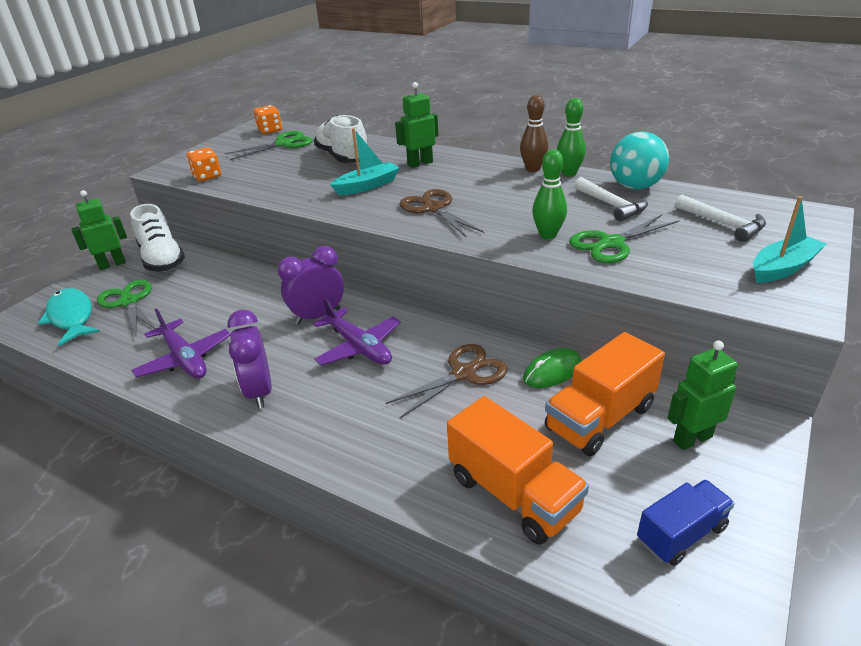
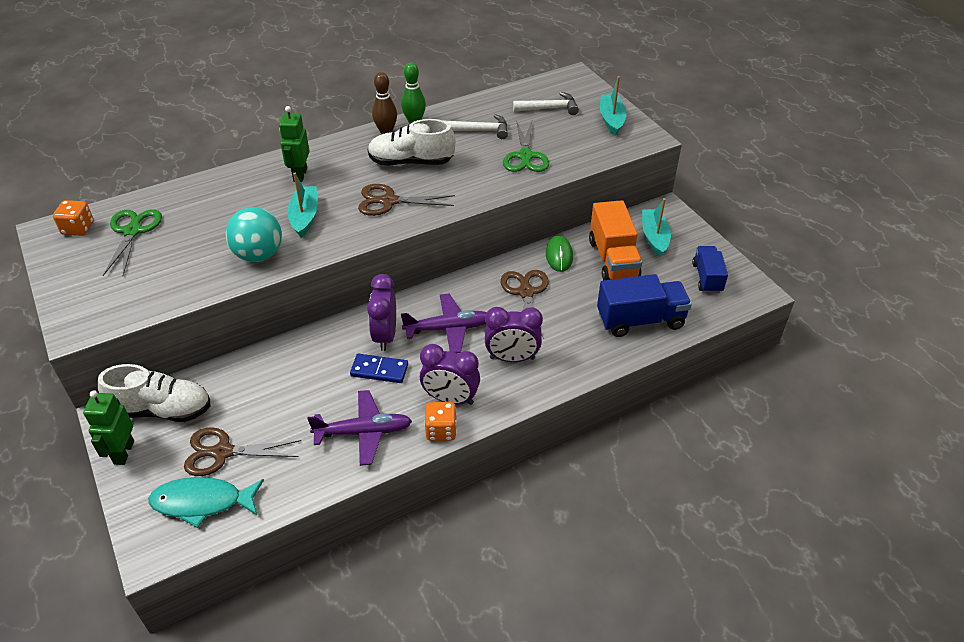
camera: 60 degrees left, 10 degrees up
(129, 302) = (223, 452): green scissors -> brown scissors
(207, 176) = (142, 303): orange dice -> orange dice (441, 430)
(270, 333) = (379, 370): none -> blue domino
(343, 157) = (224, 208): white shoe -> white shoe (411, 162)
(350, 408) = (512, 358): none -> purple clock
(513, 494) = (640, 320): orange truck -> blue truck
(548, 235) = (487, 173): green bowling pin -> none
(635, 187) = (468, 109): turquoise ball -> turquoise ball (259, 255)
(692, 439) = (654, 237): green robot -> turquoise boat

